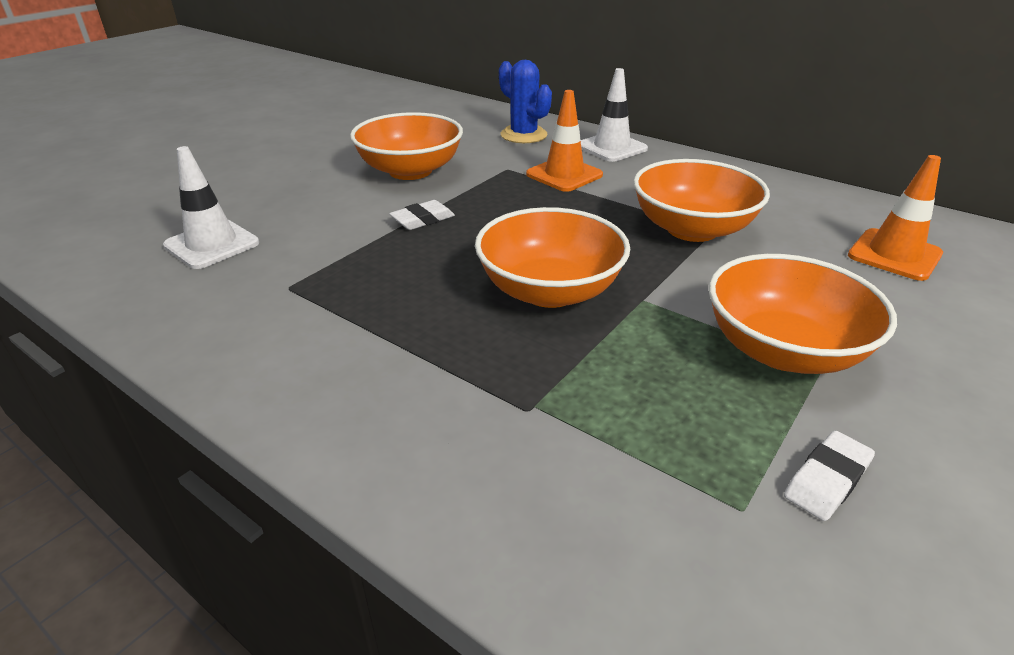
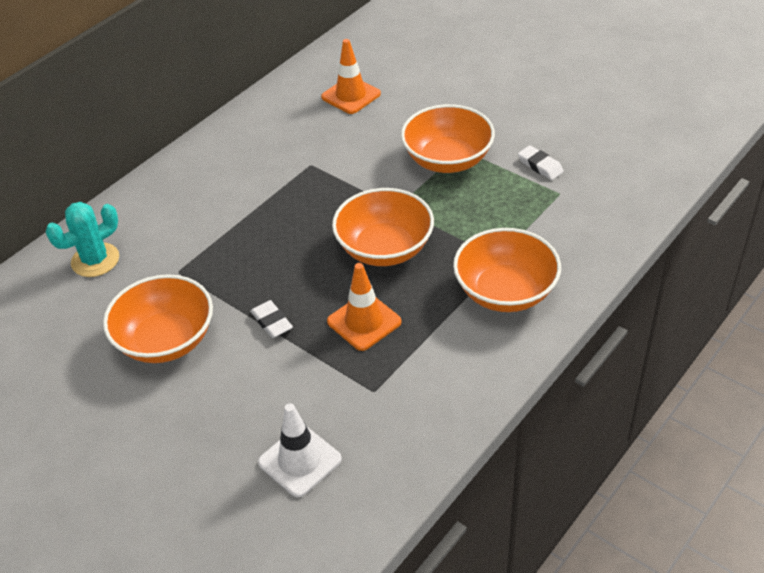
camera: 85 degrees left, 10 degrees up
(523, 135) = (95, 260): blue cactus -> turquoise cactus
(564, 175) = (199, 235): orange traffic cone -> orange traffic cone (364, 322)
(611, 147) = (145, 202): white traffic cone -> none
(692, 229) = (307, 174): orange bowl -> orange bowl (505, 292)

